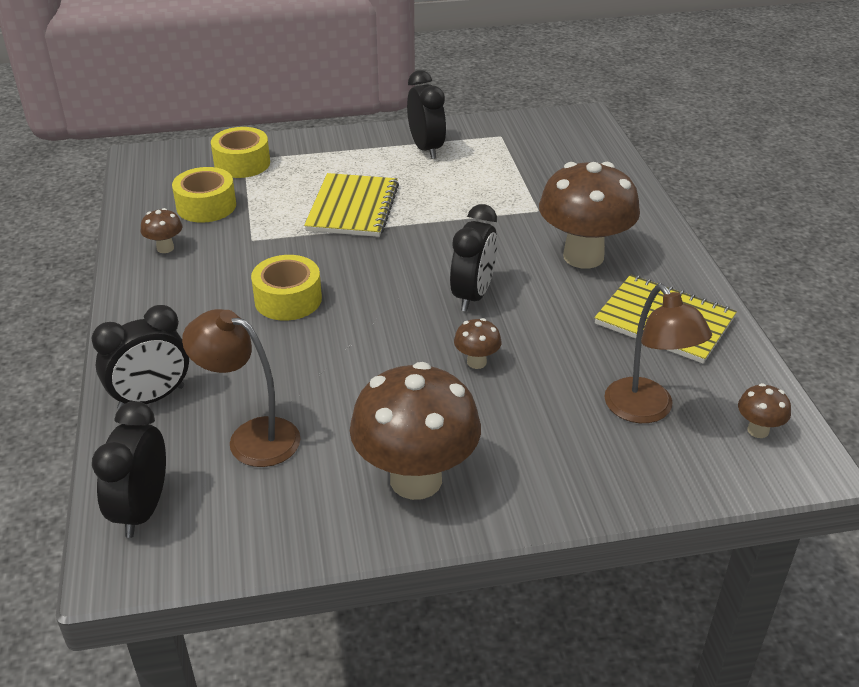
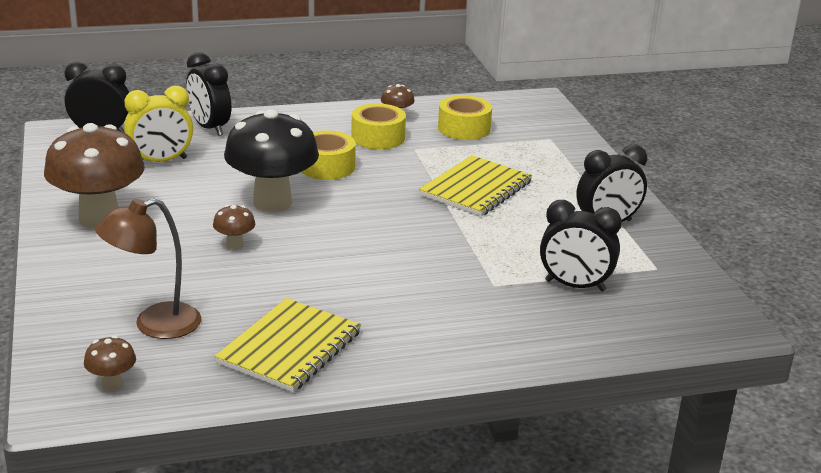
camera: 85 degrees right, 10 degrees down
(242, 163) = (542, 138): yellow tape -> yellow tape (378, 137)
(251, 437) = (161, 161): brown lamp -> yellow clock
(352, 208) = (476, 189): yellow notebook -> yellow notebook turned 60 degrees counterclockwise
(376, 338) = (272, 203): none -> black mushroom
(473, 295) = (333, 245): black clock -> black clock (575, 286)
(583, 256) = (406, 307): brown mushroom -> none

